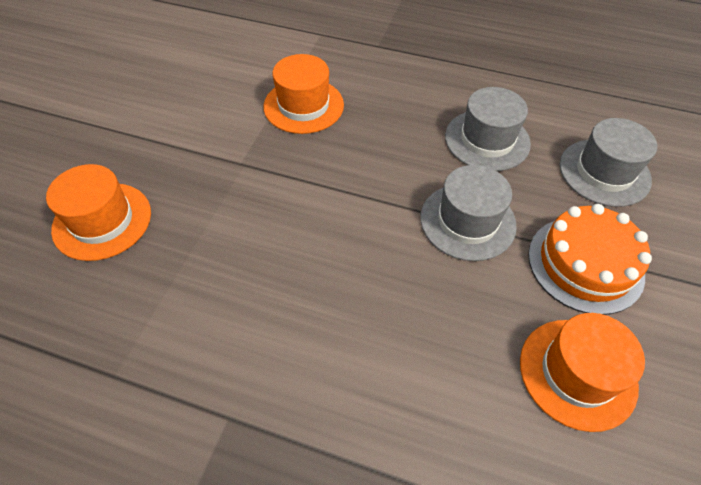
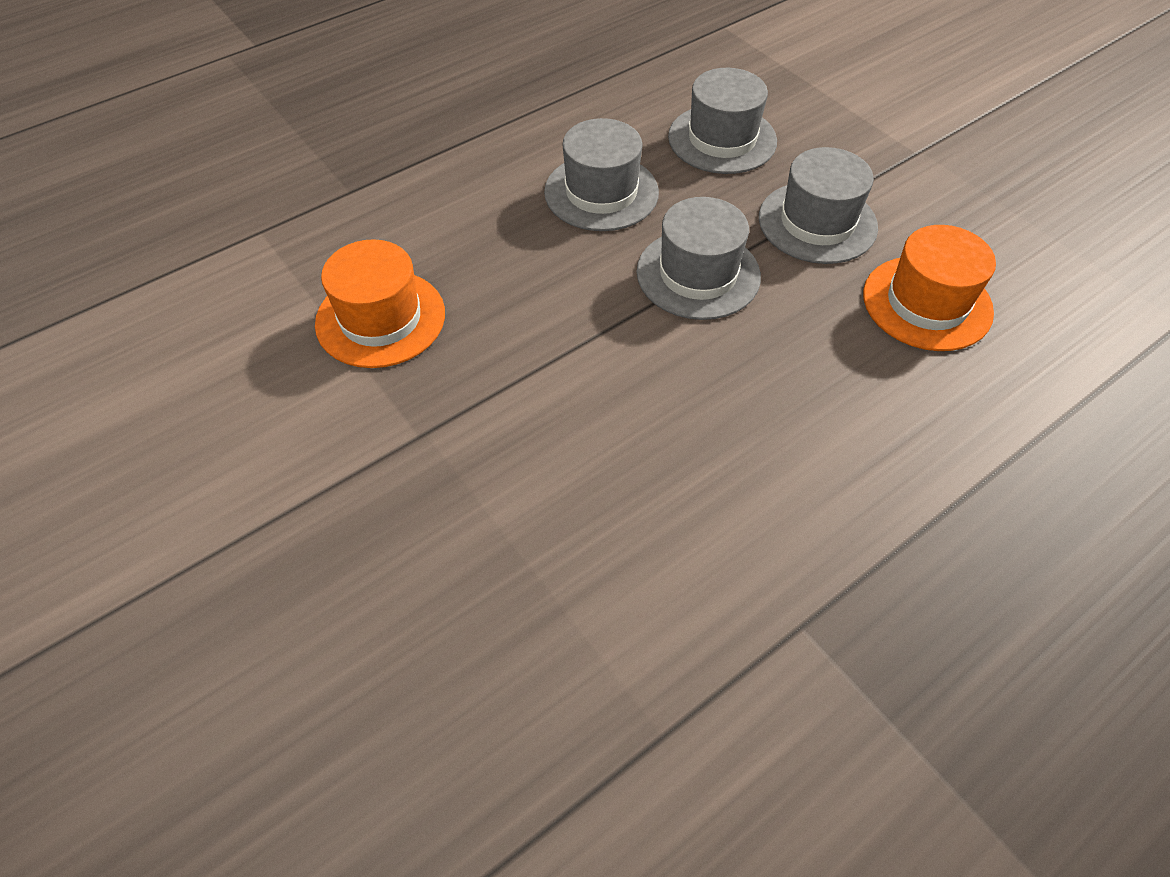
camera: 55 degrees left, 0 degrees up
(102, 221) = (377, 652): orange hat -> none
(585, 264) = (817, 222): orange cake -> grey hat

